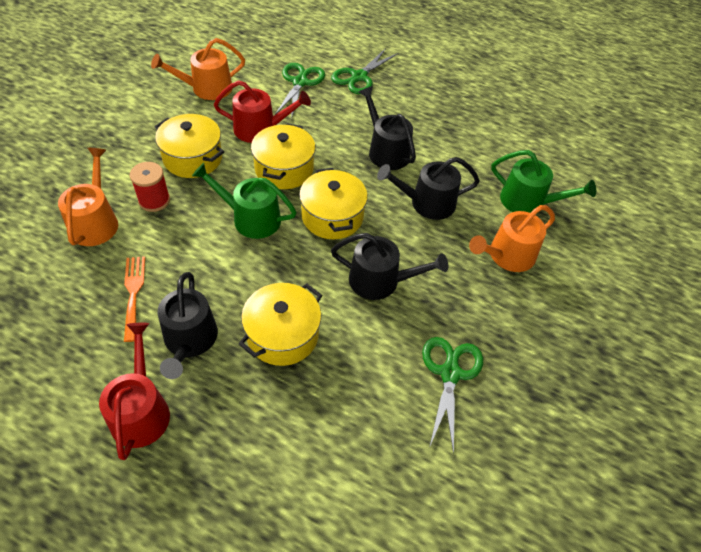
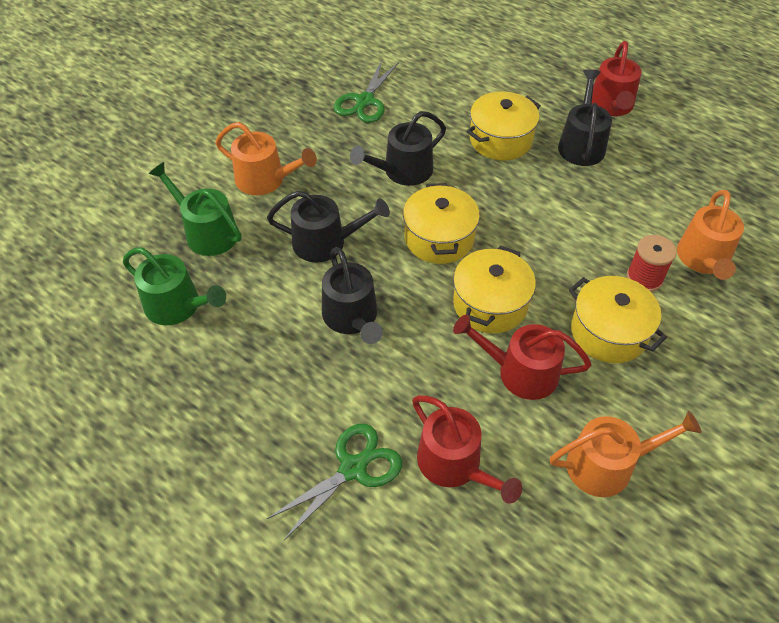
camera: 165 degrees left, 0 degrees up
(133, 293) = (641, 185): orange fork -> none
(251, 218) = (530, 245): green watering can -> green watering can (178, 306)
(300, 82) = (454, 464): green scissors -> red watering can
(380, 281) = (403, 171): black watering can -> black watering can turned 60 degrees counterclockwise
(507, 256) = (265, 180): orange watering can -> orange watering can turned 45 degrees clockwise

